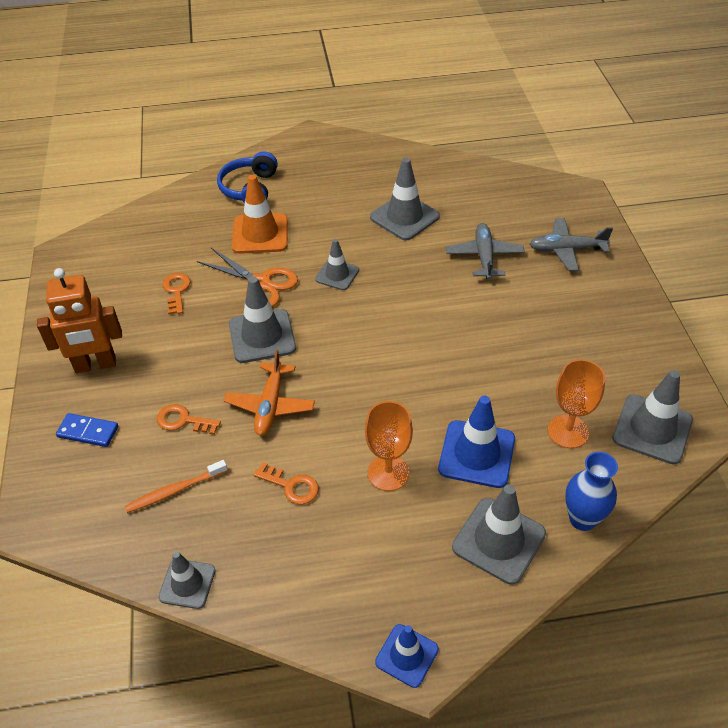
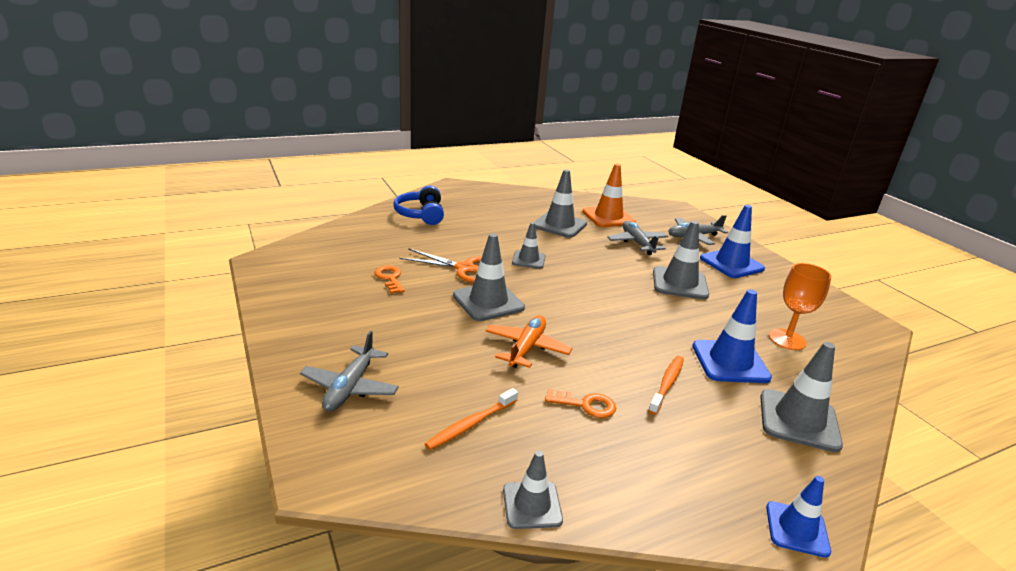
camera: 20 degrees left, 20 degrees down
(88, 431) = (350, 387): blue domino -> grey plane
(95, 365) = (333, 335): orange robot -> none
(183, 420) = (448, 368): orange key -> none
(260, 234) = (446, 239): orange traffic cone -> orange traffic cone (608, 217)
(270, 405) = (526, 348): orange plane -> orange plane turned 150 degrees counterclockwise
(388, 473) = (667, 384): orange goblet -> orange toothbrush
(582, 519) = (850, 395): blue vase -> none
(585, 302) = (731, 263): none -> blue traffic cone
(652, 429) = (845, 331): grey traffic cone -> grey traffic cone (679, 283)

